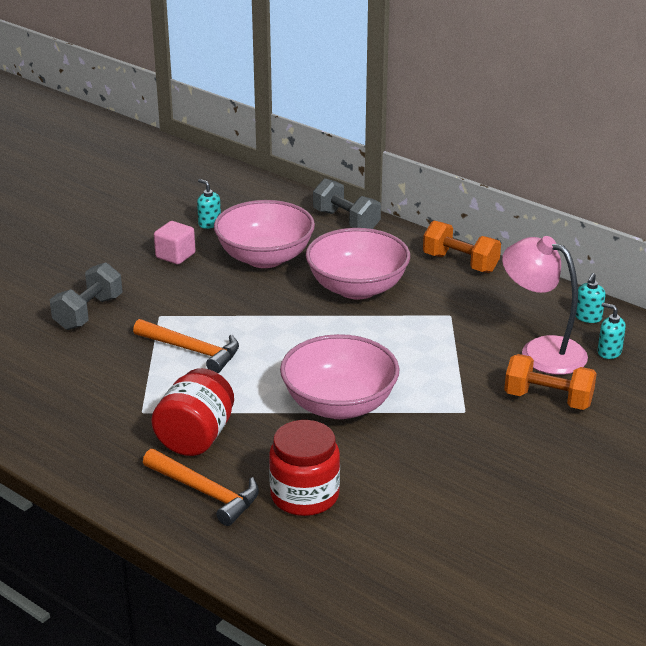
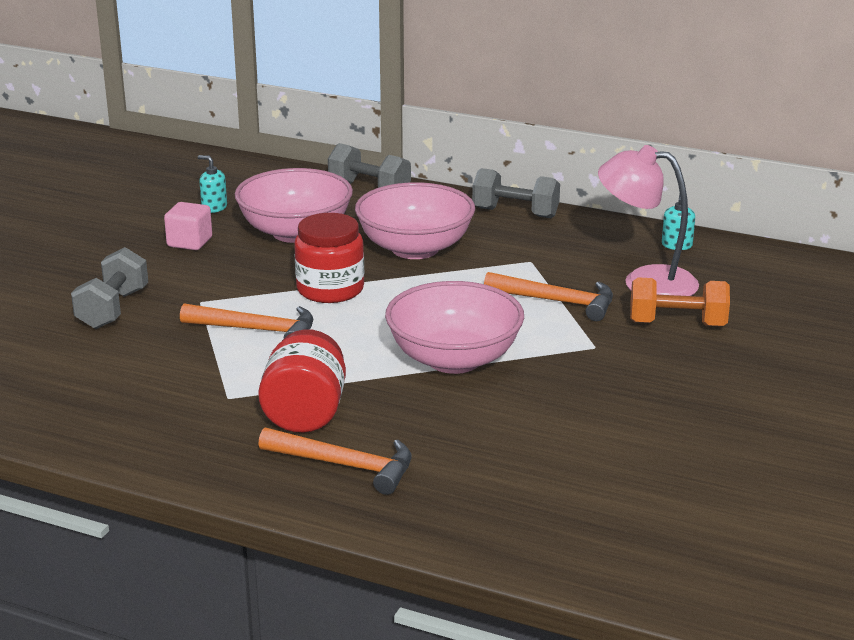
camera: 15 degrees left, 5 degrees down
(304, 495) = (461, 451): red jar -> red jar (330, 289)
(454, 360) = (557, 301): none -> orange hammer
(460, 263) = (515, 213): orange dumbbell -> grey dumbbell
(609, 352) = (716, 273): turquoise soap dispenser -> none

